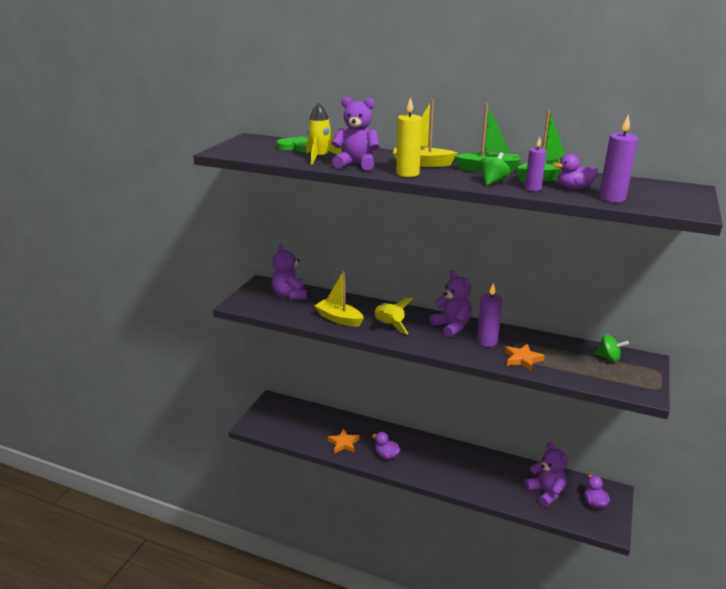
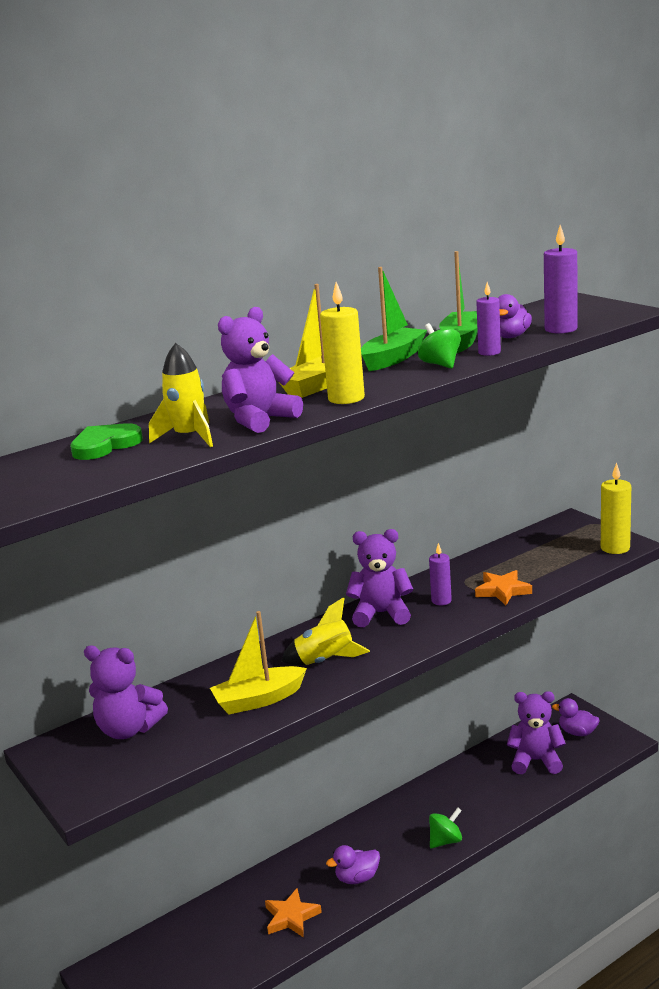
camera: 55 degrees left, 5 degrees down
(487, 341) = (441, 601): purple candle -> purple candle, size x0.66
(608, 358) = (546, 539): green spinning top -> green spinning top (446, 841)
(633, 389) = (615, 548): none -> yellow candle

